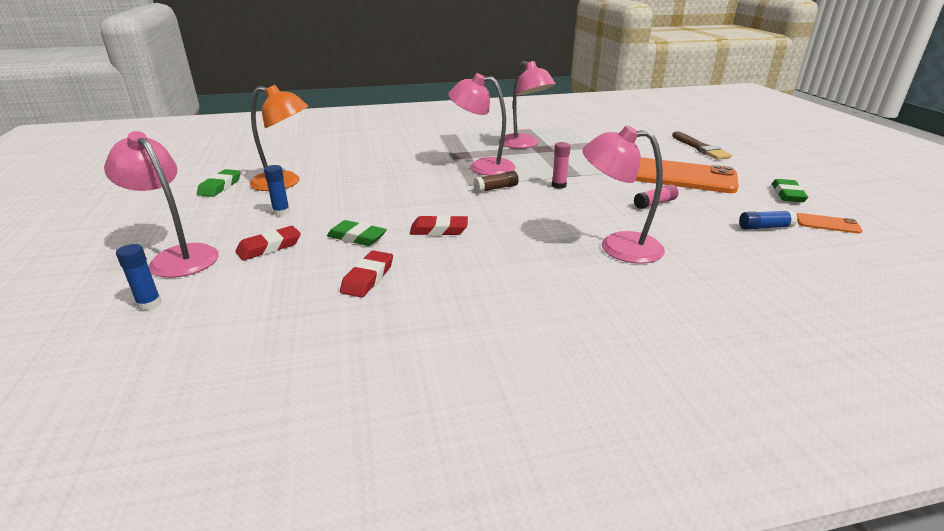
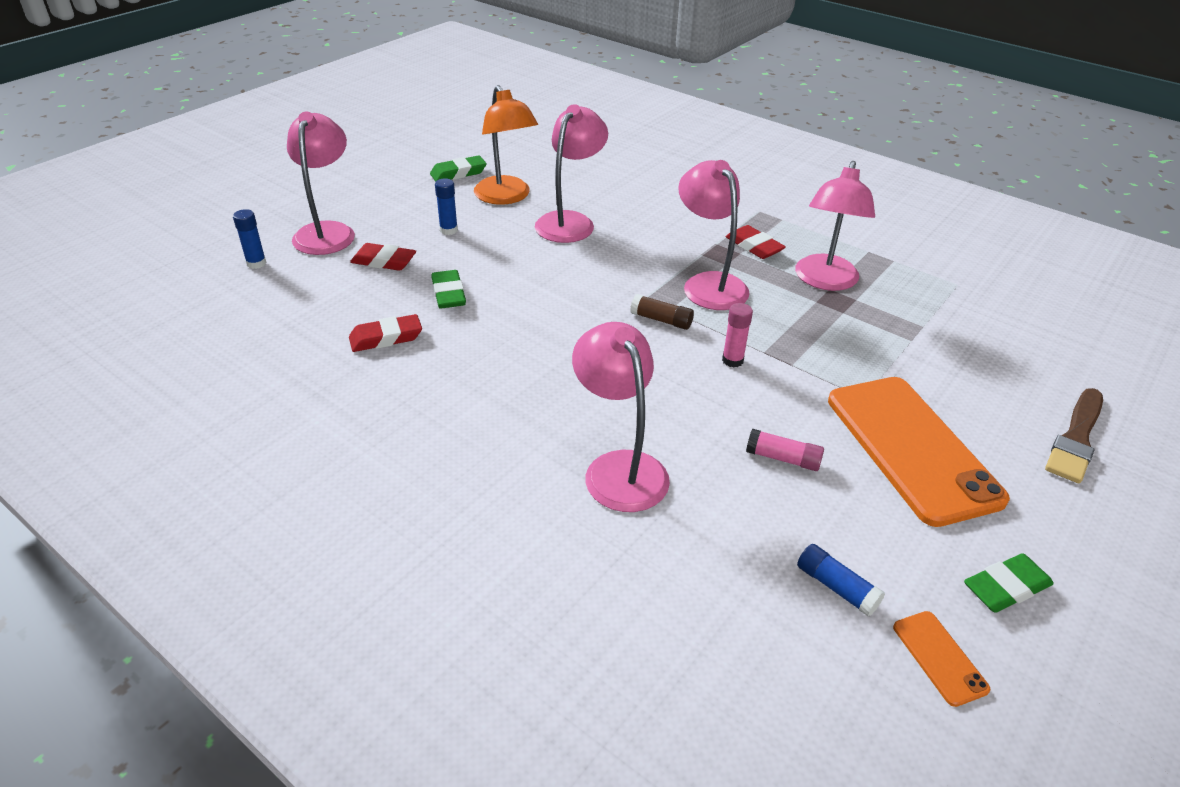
camera: 50 degrees right, 10 degrees up
(353, 176) = (570, 221): none -> pink lamp
(439, 230) = (516, 331): red eraser -> red eraser (754, 246)

